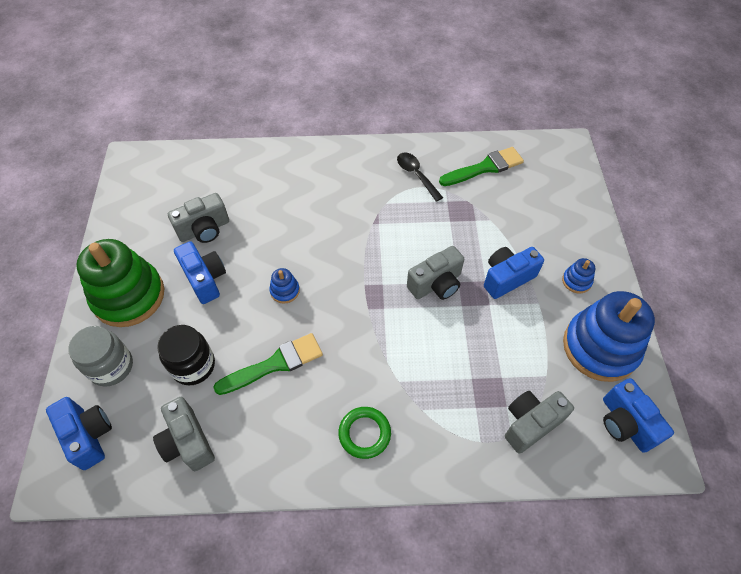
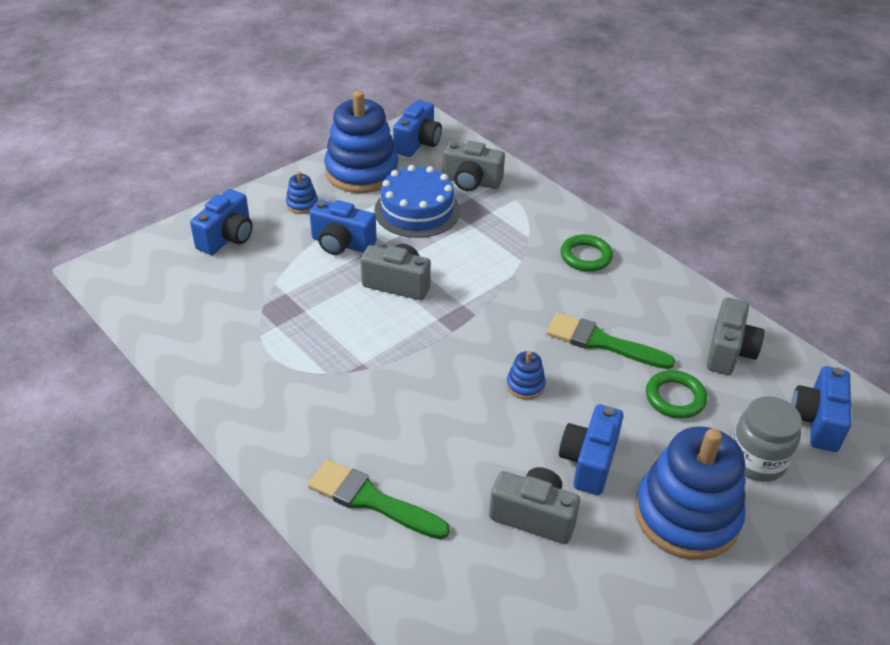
camera: 130 degrees left, 15 degrees down
(129, 296) = (686, 515): green stacking toy -> blue stacking toy
(193, 365) = (675, 398): black jar -> green ring
(416, 175) = (256, 370): black spoon -> none
(485, 167) = (193, 319): green brush -> green brush (371, 500)
(516, 352) = (417, 210): none -> blue cake
(561, 219) = (227, 238): none -> blue camera

